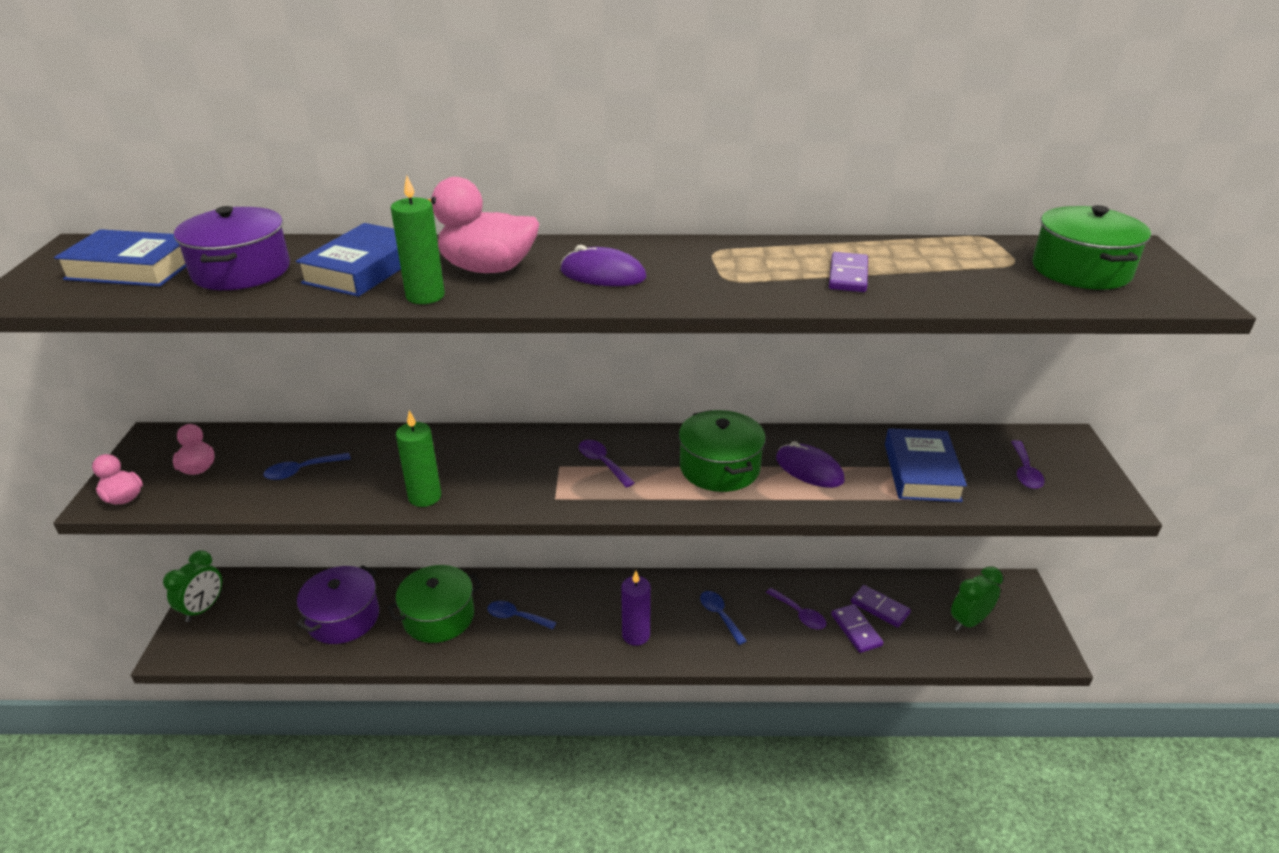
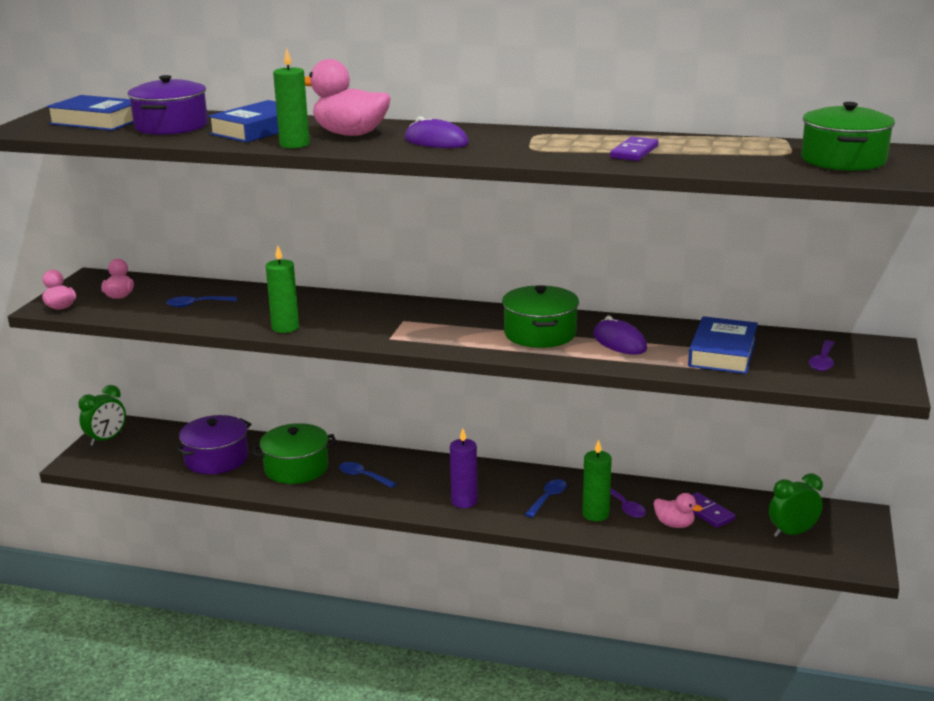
camera: 15 degrees right, 10 degrees down
(602, 463) = (440, 322): purple spoon -> none
(720, 616) = (548, 498): blue spoon -> blue spoon turned 45 degrees clockwise
(775, 630) = (595, 514): none -> green candle
(856, 630) = (674, 524): purple domino -> pink duck

